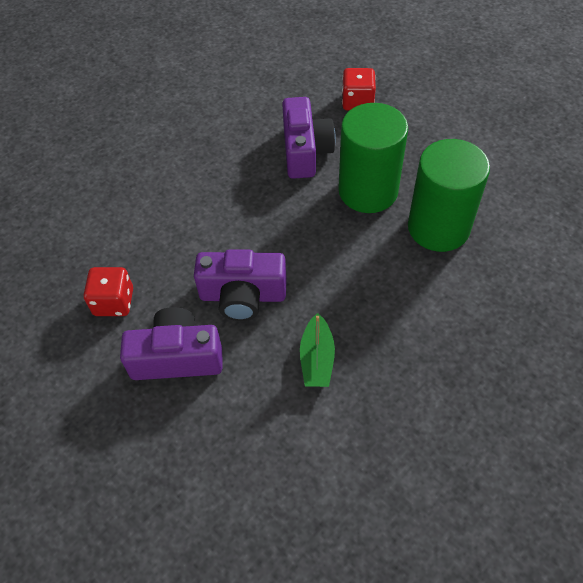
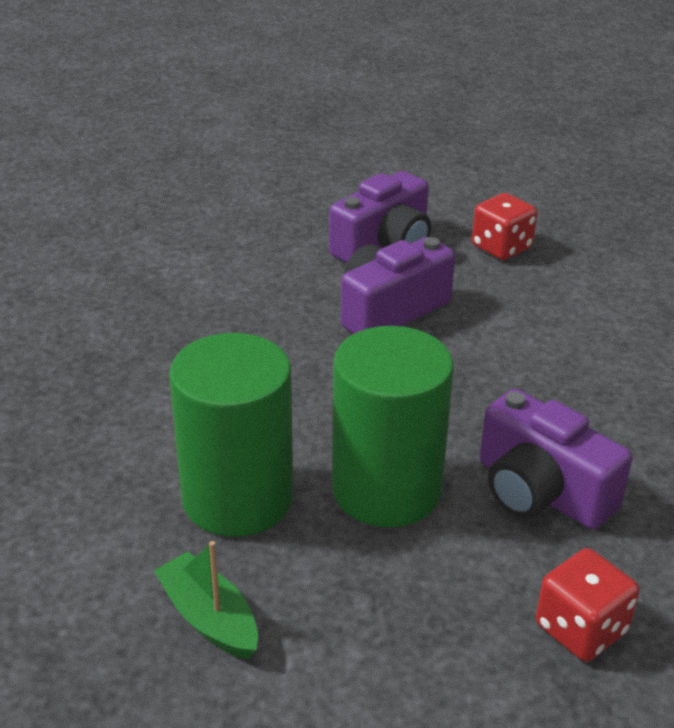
camera: 135 degrees right, 20 degrees down
(317, 359) = (251, 305): green boat -> green boat (209, 618)

